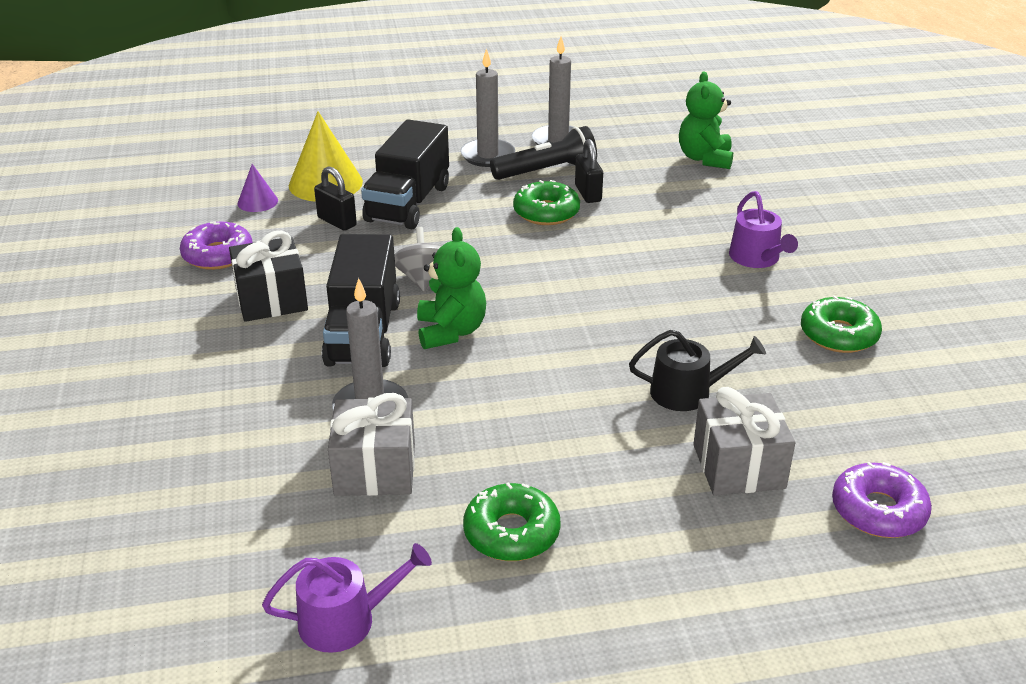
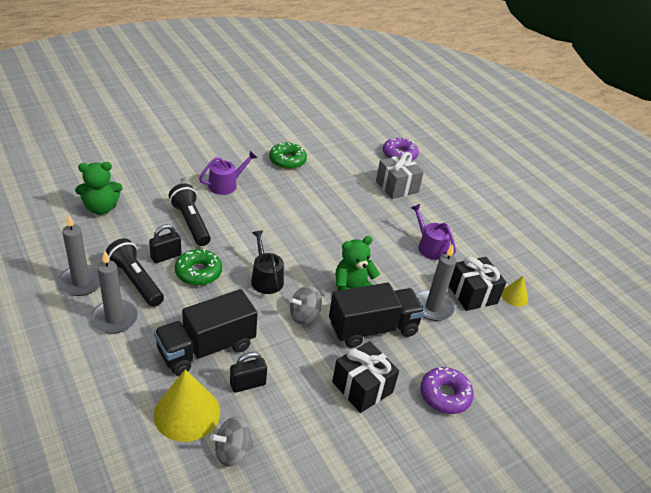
camera: 115 degrees left, 5 degrees up
(218, 255) = (323, 444): purple donut -> purple donut (445, 395)
(257, 202) = (232, 451): purple cone -> grey spinning top
(337, 222) = (247, 384): black padlock -> black padlock turned 45 degrees clockwise
(338, 530) = (514, 296): none -> yellow cone
(346, 620) = (553, 281): purple watering can -> purple watering can (430, 247)
(375, 469) = (472, 294): grey gift -> black gift
(408, 203) = (206, 348): black truck -> black truck turned 150 degrees clockwise
(511, 533) = (477, 243): green donut -> none
(658, 218) = (191, 223): none -> black flashlight
(688, 392) = (356, 202): black watering can -> black watering can (266, 278)

